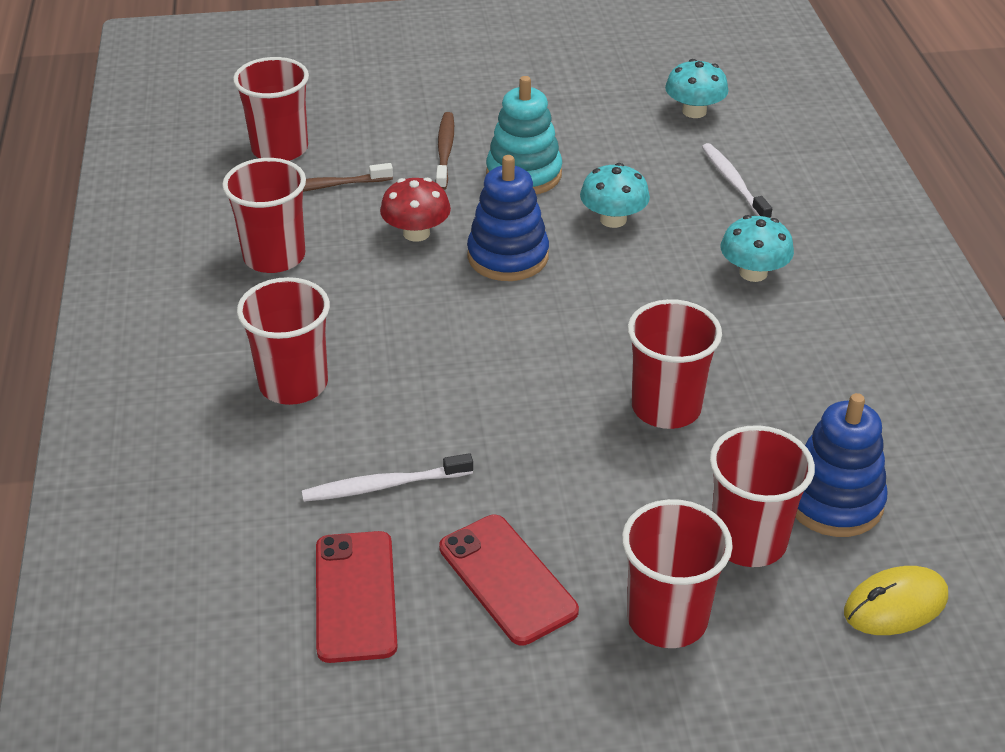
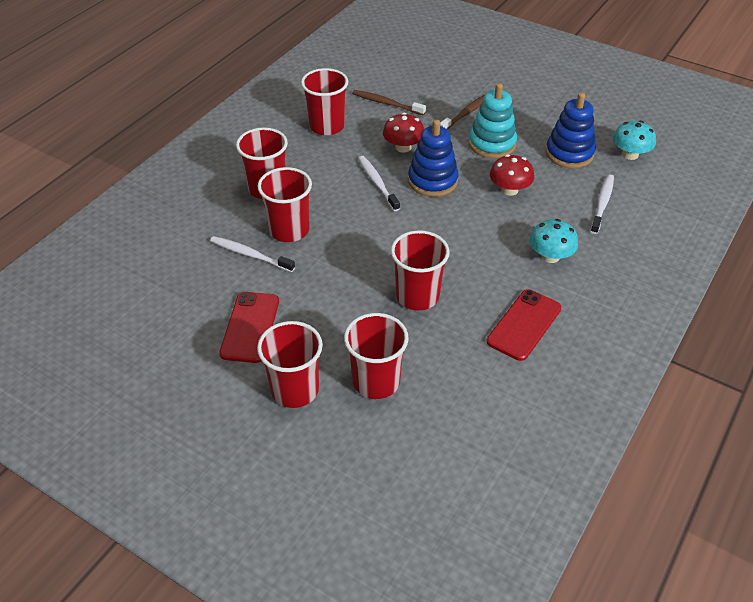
camera: 40 degrees right, 5 degrees up
(280, 149) = (389, 76): red cup -> red cup (289, 230)
(355, 596) = (184, 294): red phone -> red phone (524, 325)
(440, 296) = (377, 183): none -> white toothbrush
(613, 219) = (509, 190): turquoise mushroom -> red mushroom
(833, 501) = (442, 391): blue stacking toy -> blue stacking toy (569, 153)
(895, 605) = (407, 459): yellow mouse -> none

